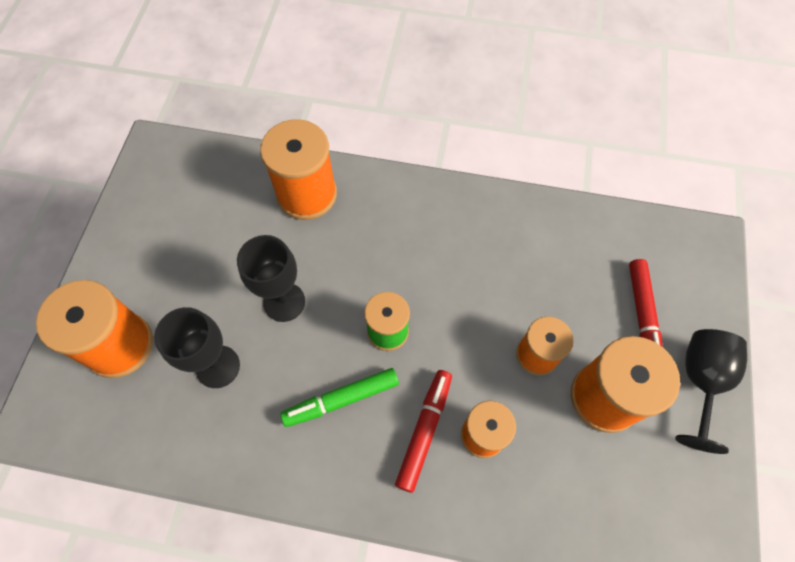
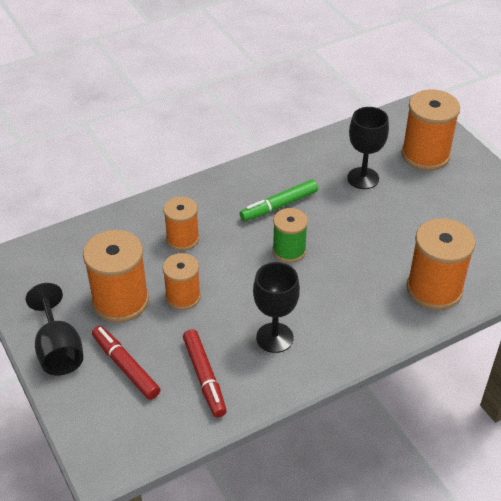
camera: 140 degrees right, 20 degrees down
(284, 302) = (367, 225): black goblet -> black goblet (274, 337)
(341, 399) = (279, 206): green marker -> green marker turned 150 degrees counterclockwise
(424, 431) = (218, 221): red marker -> red marker (204, 377)

